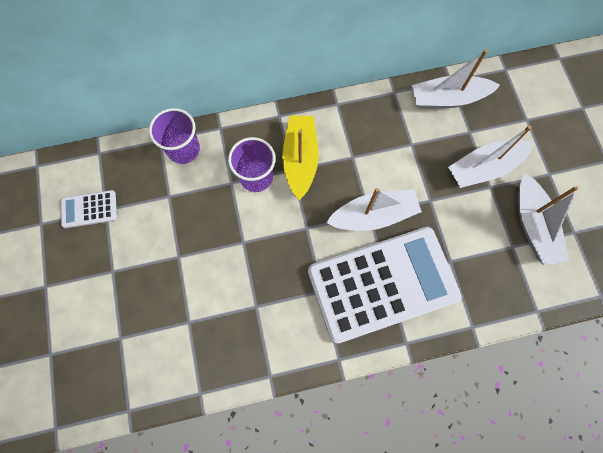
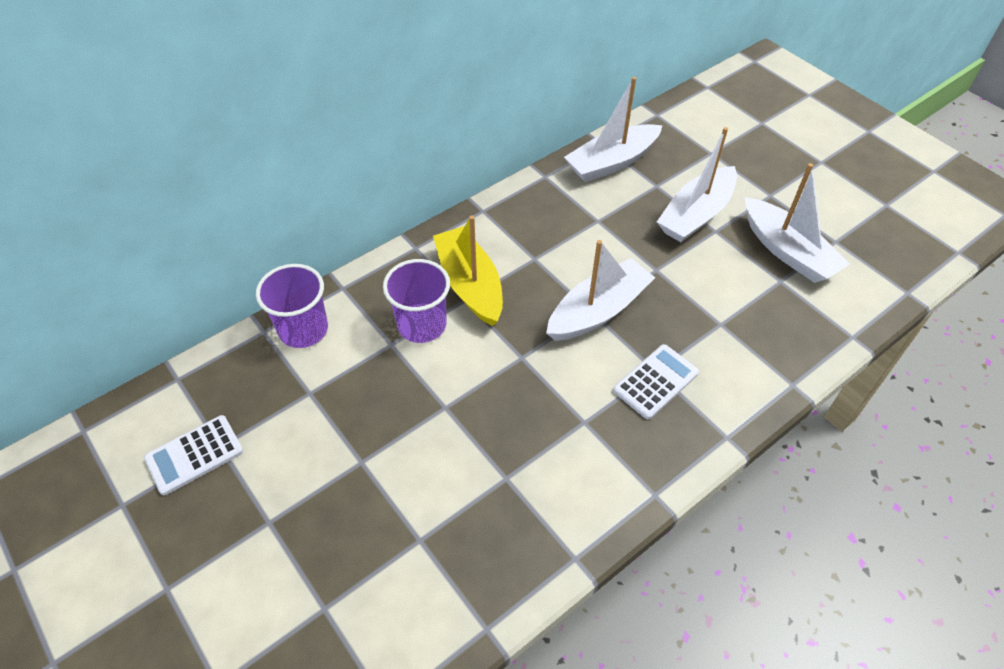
camera: 25 degrees left, 20 degrees down
(382, 284) = (655, 382): white calculator -> white calculator, size x0.41

